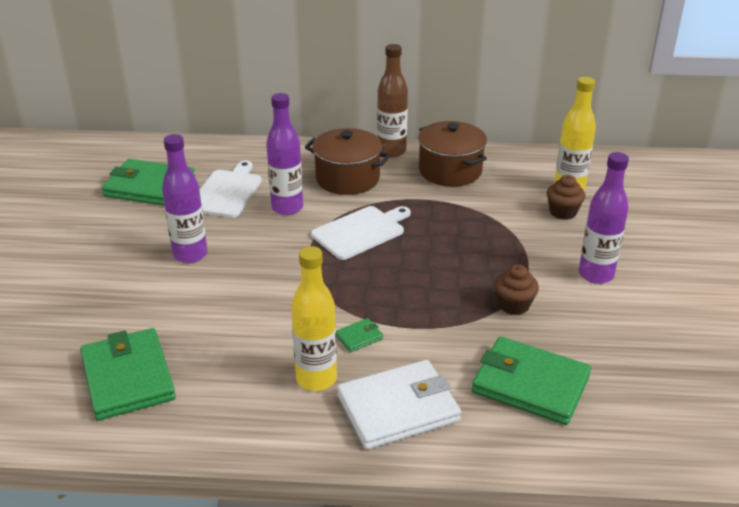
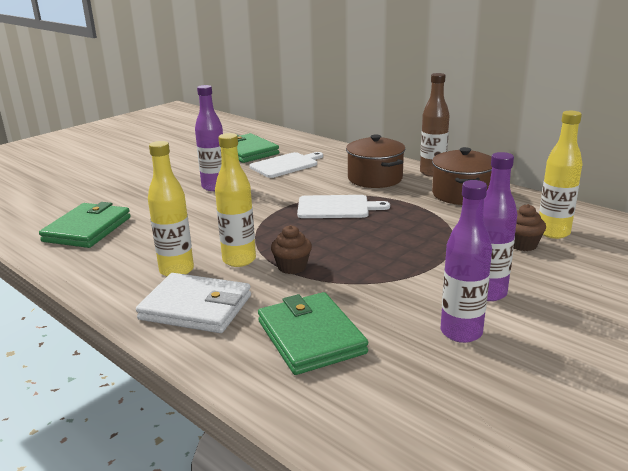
camera: 40 degrees right, 10 degrees down
(287, 208) = (309, 182): purple bottle -> purple bottle (461, 332)
(359, 337) = (239, 260): green wallet -> yellow bottle
(514, 305) = (380, 285): brown cupcake -> brown cupcake (292, 267)

